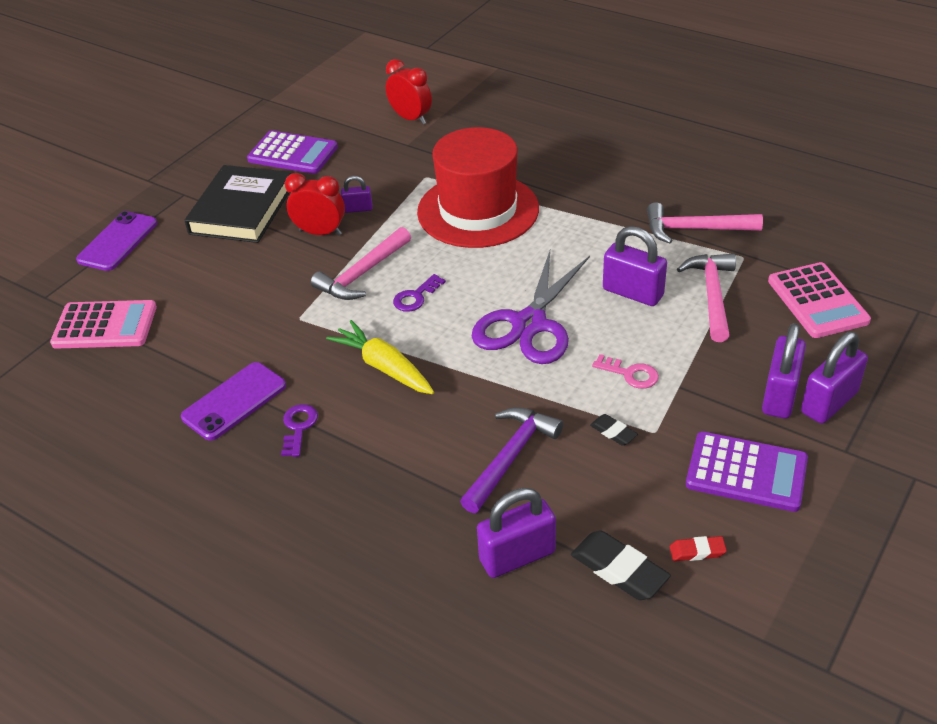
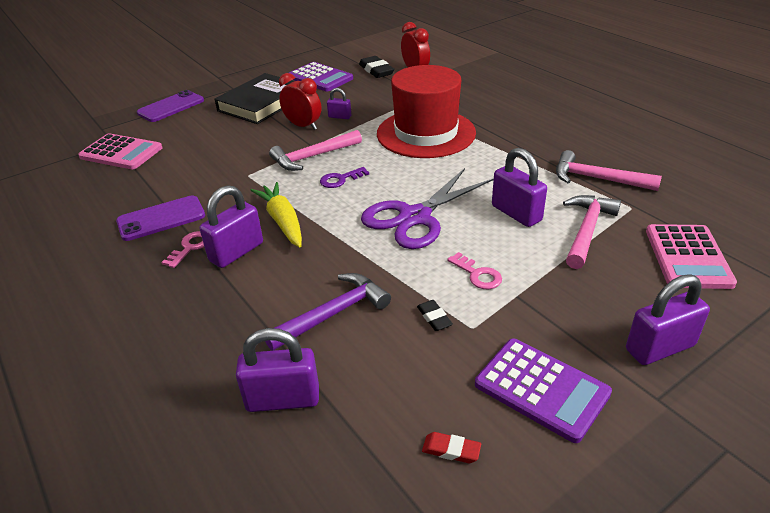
camera: 20 degrees right, 5 degrees down
(298, 427) = (190, 247): purple key -> pink key
(619, 569) = (365, 442): black eraser -> black eraser (376, 70)
(779, 395) = (611, 328): purple padlock -> purple padlock (236, 252)

